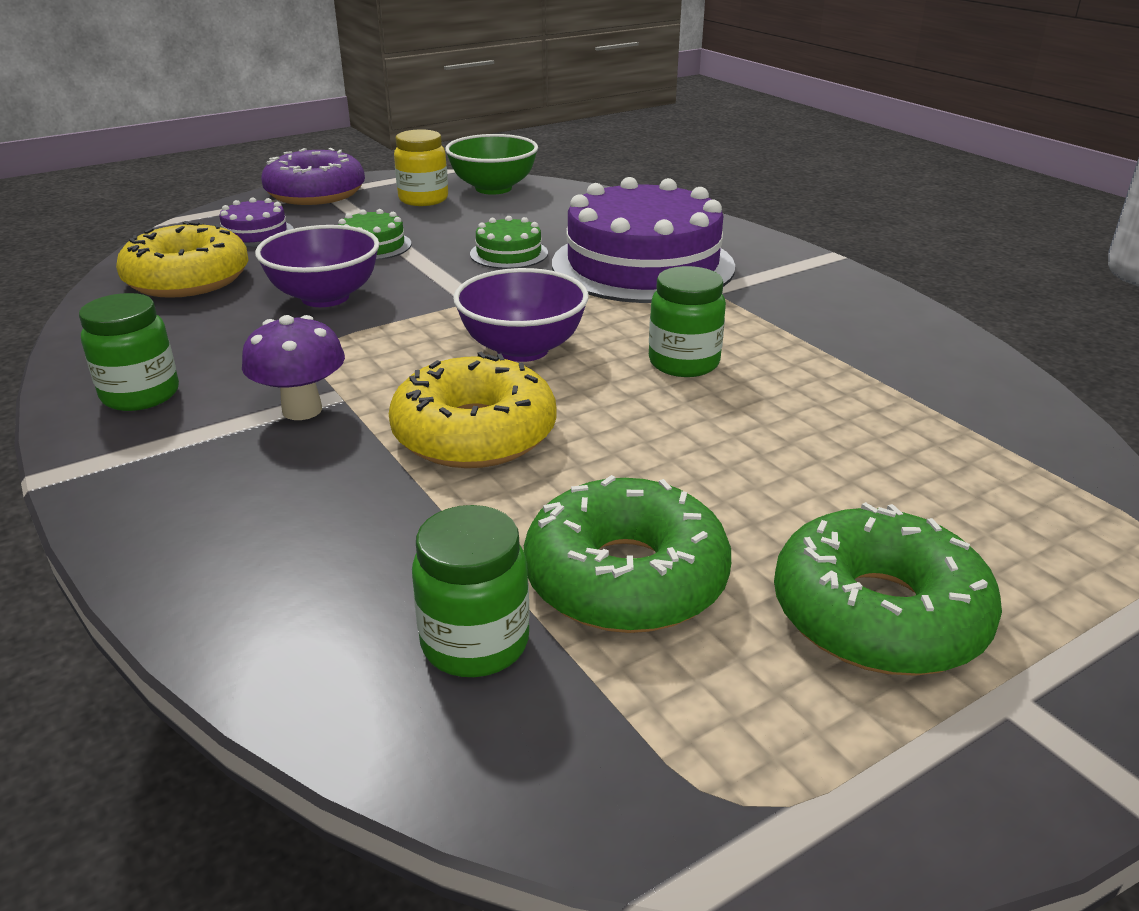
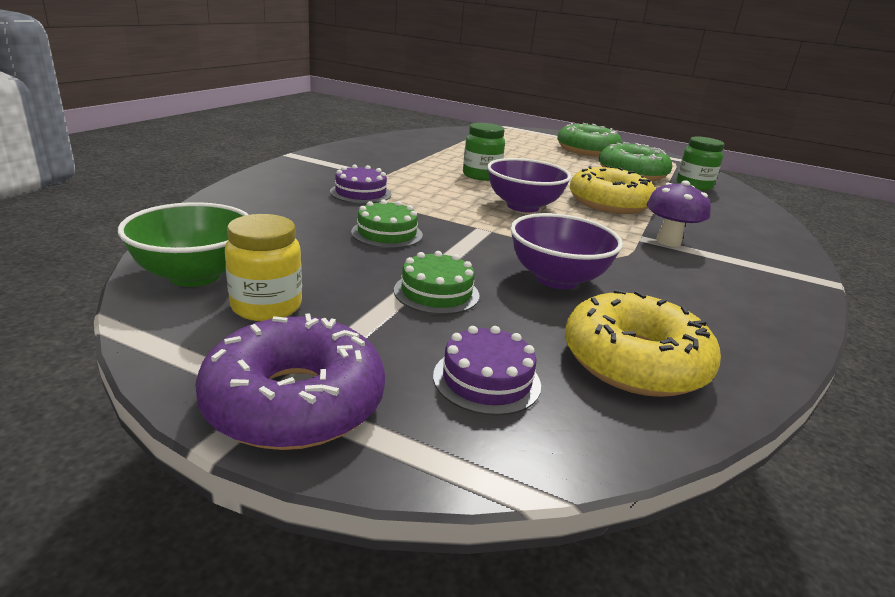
camera: 125 degrees left, 5 degrees down
(141, 395) = (753, 291): green jar -> none
(642, 265) = (360, 193): purple cake -> purple cake, size x0.44

